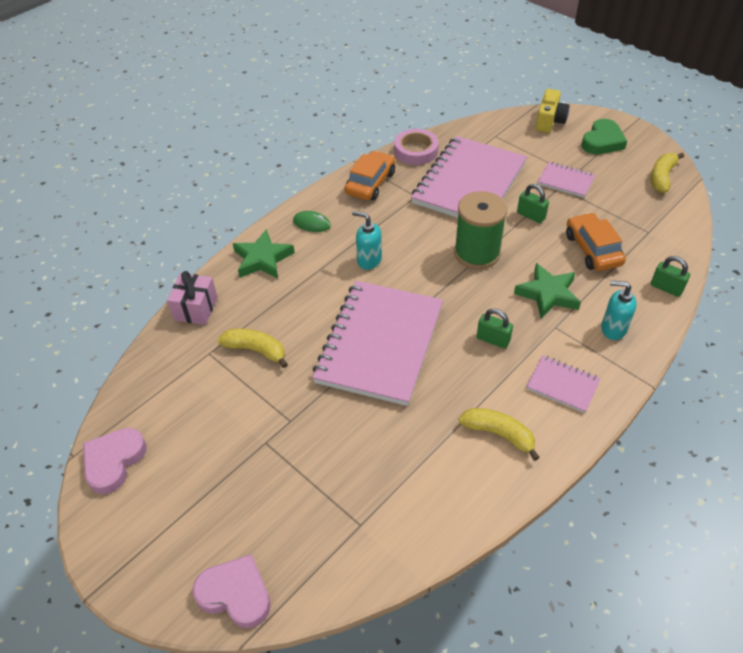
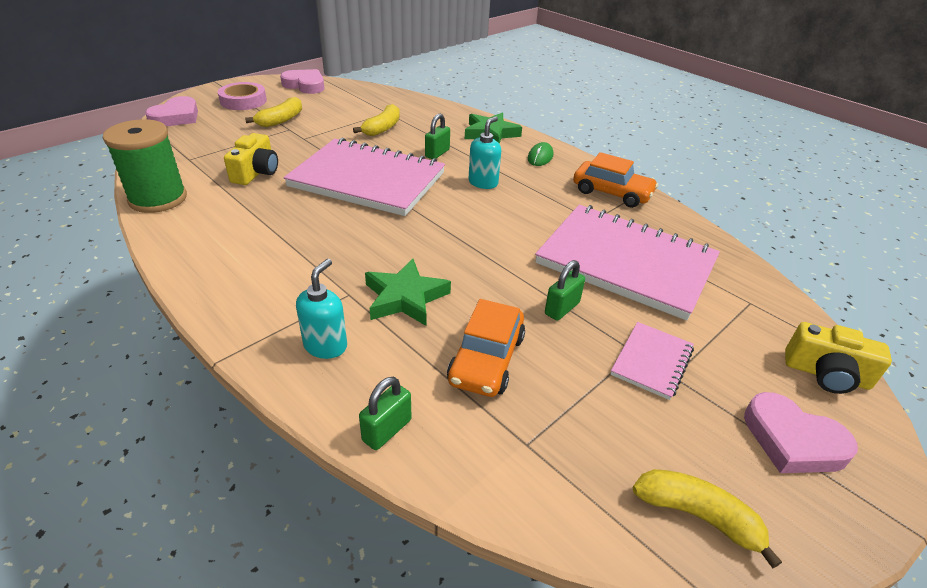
camera: 90 degrees right, 10 degrees down
(196, 309) = (435, 108): pink gift -> none
(381, 443) = (256, 172): none -> yellow camera
(416, 151) = (685, 228): pink tape -> pink tape (243, 101)
(477, 253) = (487, 252): green spool -> green spool (158, 199)
(493, 339) = (347, 245): green padlock -> green padlock (437, 153)
(499, 434) = (224, 232): yellow banana -> yellow banana (281, 120)
(562, 385) = (259, 283): pink notebook -> none
(592, 249) = (486, 359): orange car -> orange car turned 120 degrees clockwise
(602, 141) = (792, 440): green heart -> pink heart

